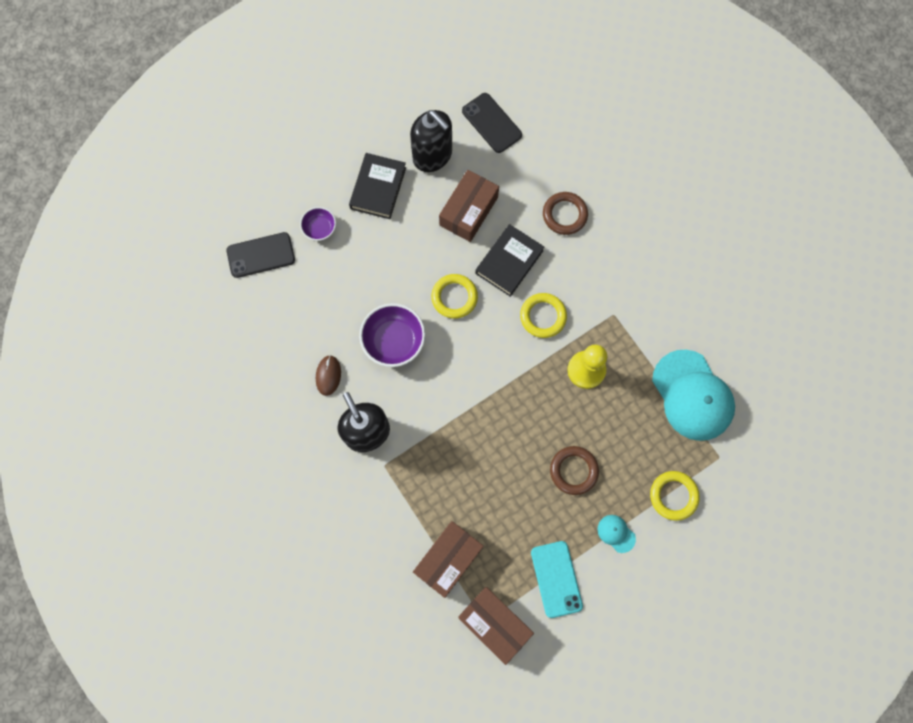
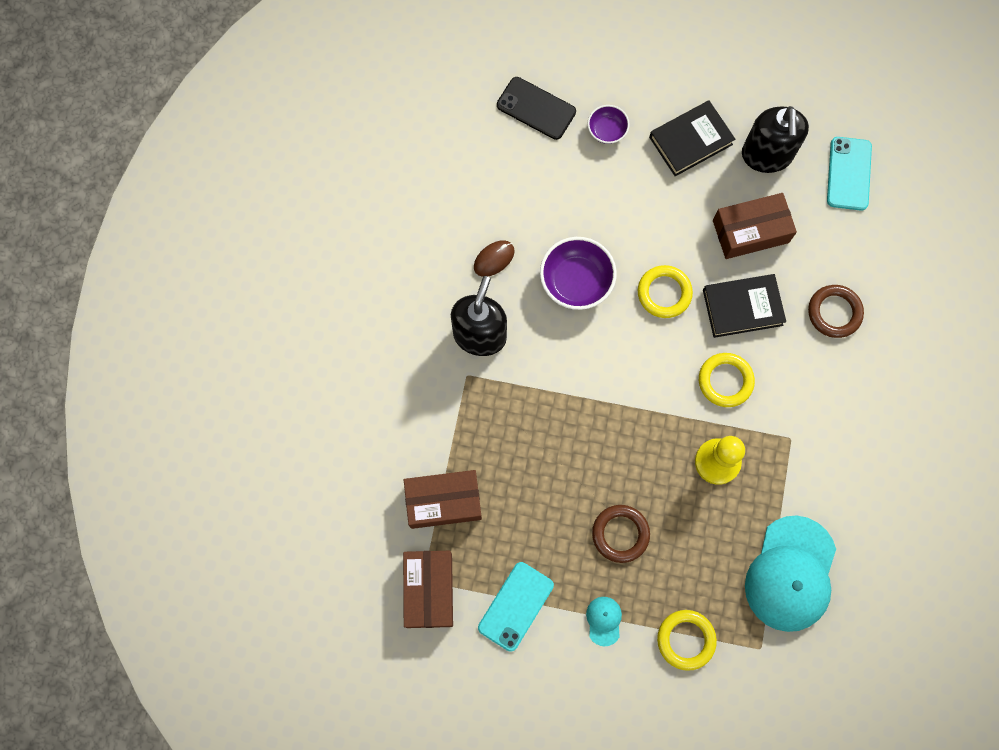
camera: 45 degrees right, 0 degrees up
(491, 123) = (848, 174): black phone -> turquoise phone

